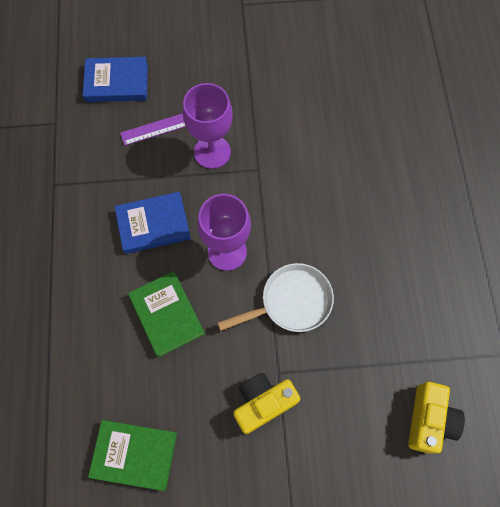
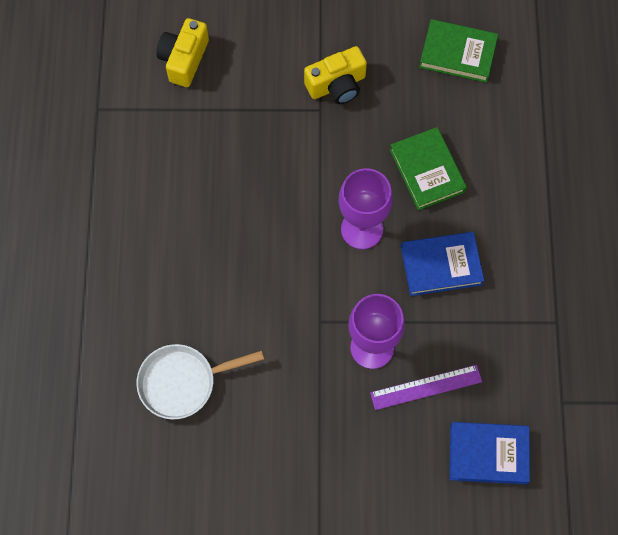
camera: 175 degrees left, 0 degrees up
(291, 302) = (299, 173): white pan -> white pan (182, 382)

